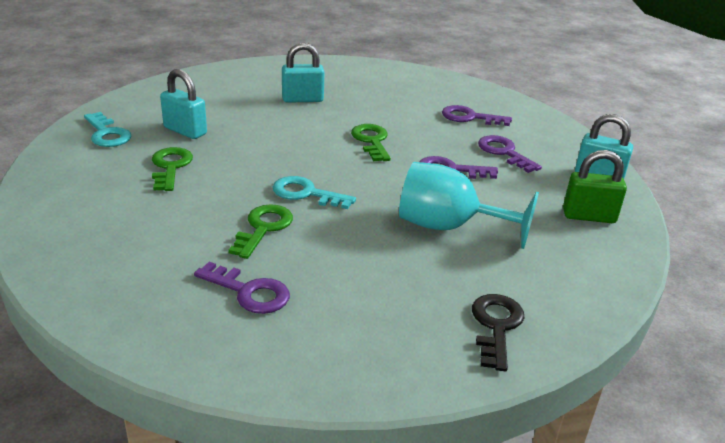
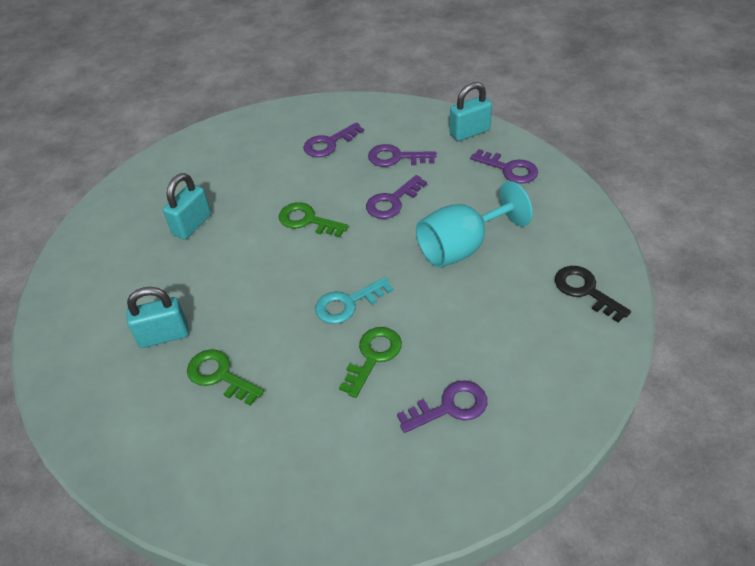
camera: 45 degrees left, 15 degrees up
(107, 134) = (107, 399): turquoise key -> none
(263, 228) = (373, 356): green key -> green key turned 60 degrees clockwise
(588, 216) = (509, 169): green padlock -> purple key

